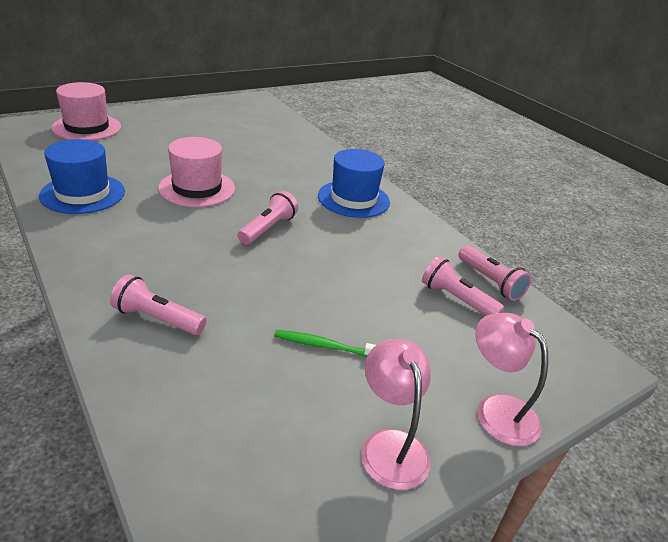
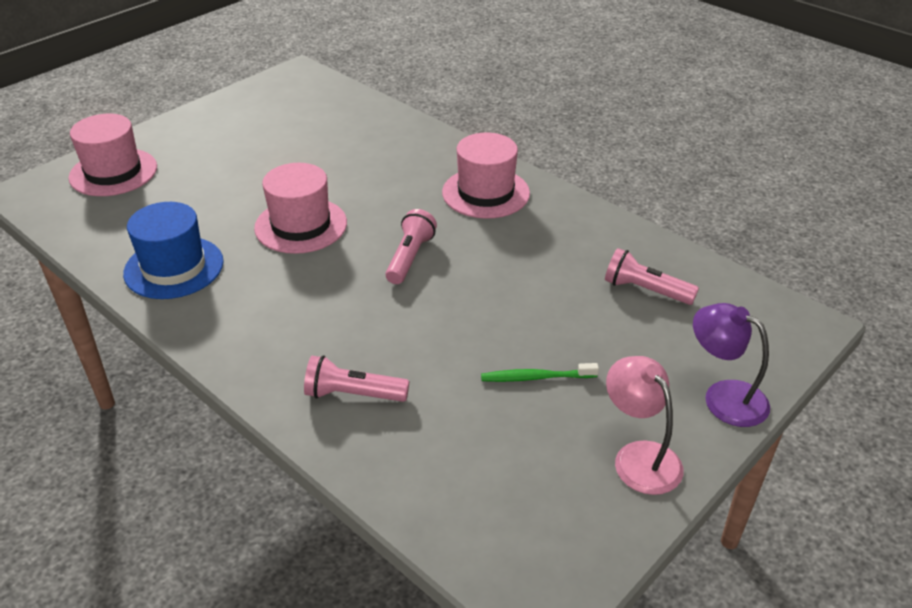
camera: 10 degrees left, 5 degrees up
(353, 199) = (486, 193): blue hat -> pink hat
(490, 281) = (673, 260): pink flashlight -> none
(497, 409) = (723, 397): pink lamp -> purple lamp

